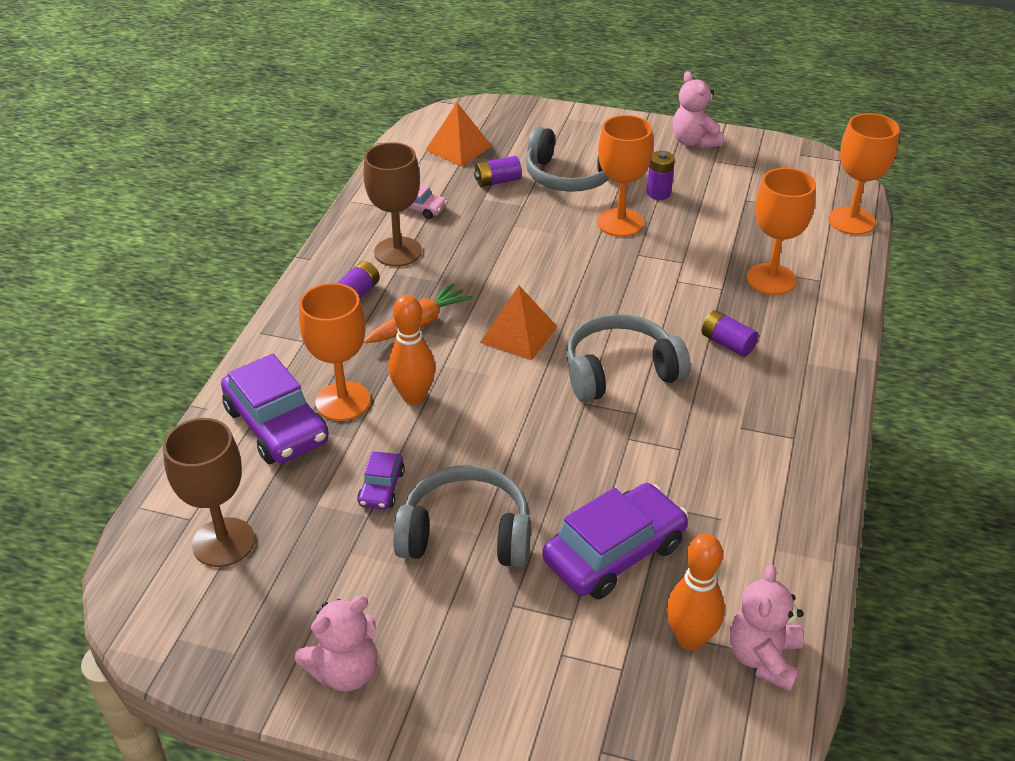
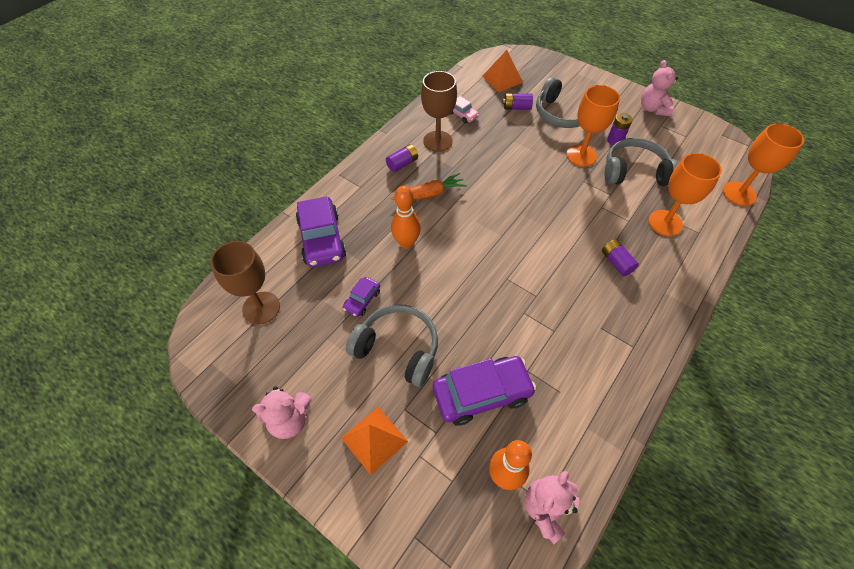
camera: 20 degrees right, 15 degrees up
(343, 401) = (365, 234): orange goblet -> none
(518, 334) = (486, 218): orange pyramid -> orange pyramid (374, 439)
(620, 372) = (538, 263): grey headphones -> grey headphones (634, 172)

